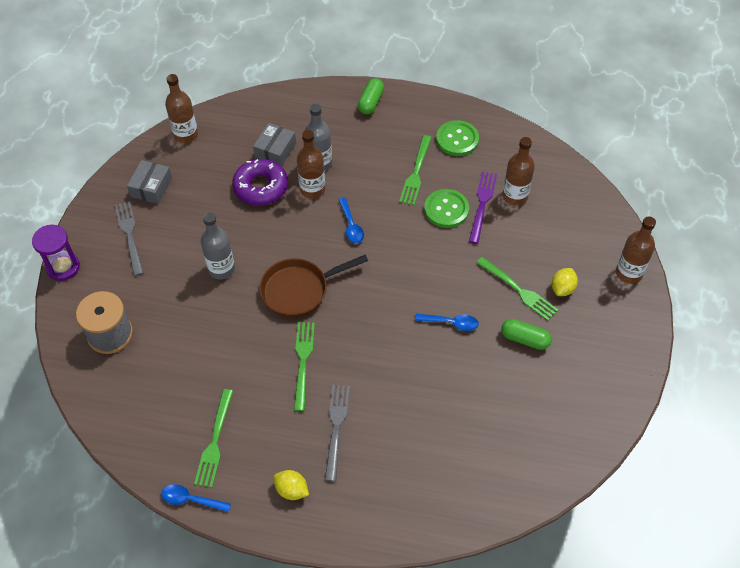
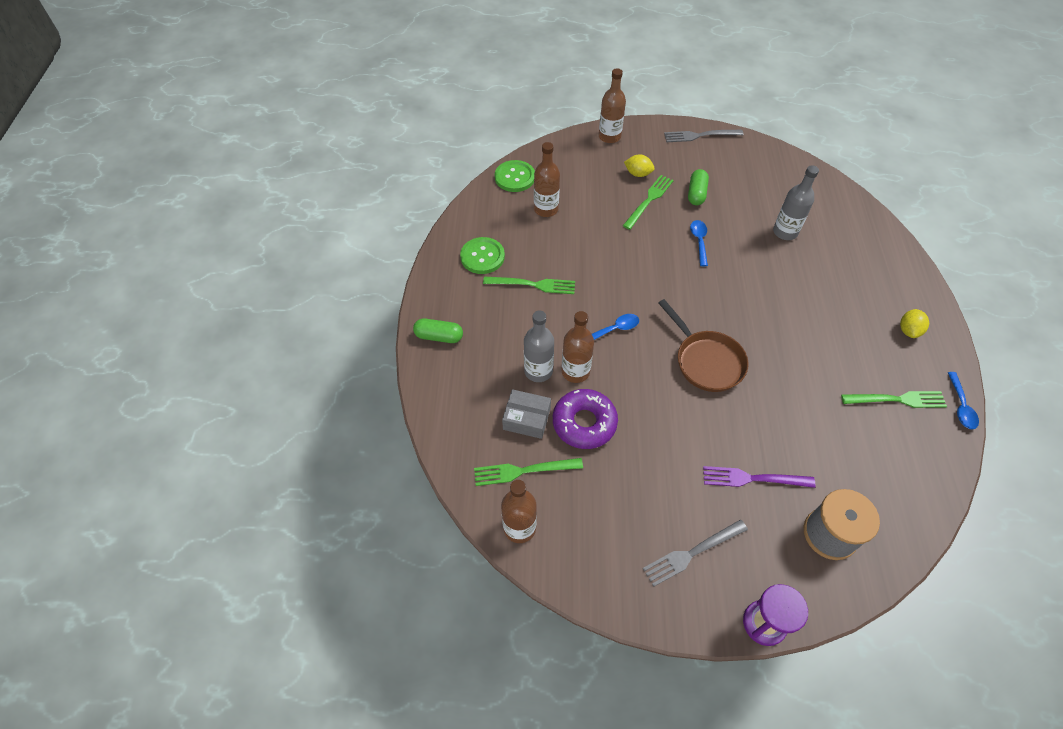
camera: 100 degrees left, 0 degrees up
(151, 187) = (613, 548): grey box -> none
(221, 269) = (706, 438): grey bottle -> grey bottle (785, 232)
(303, 361) = (783, 344): green fork -> green fork (523, 471)
(336, 427) = (835, 308): grey fork -> grey fork (699, 136)
(446, 209) = (574, 256): green button -> green button (515, 177)
(482, 203) = (560, 231): purple fork -> purple fork (752, 479)

